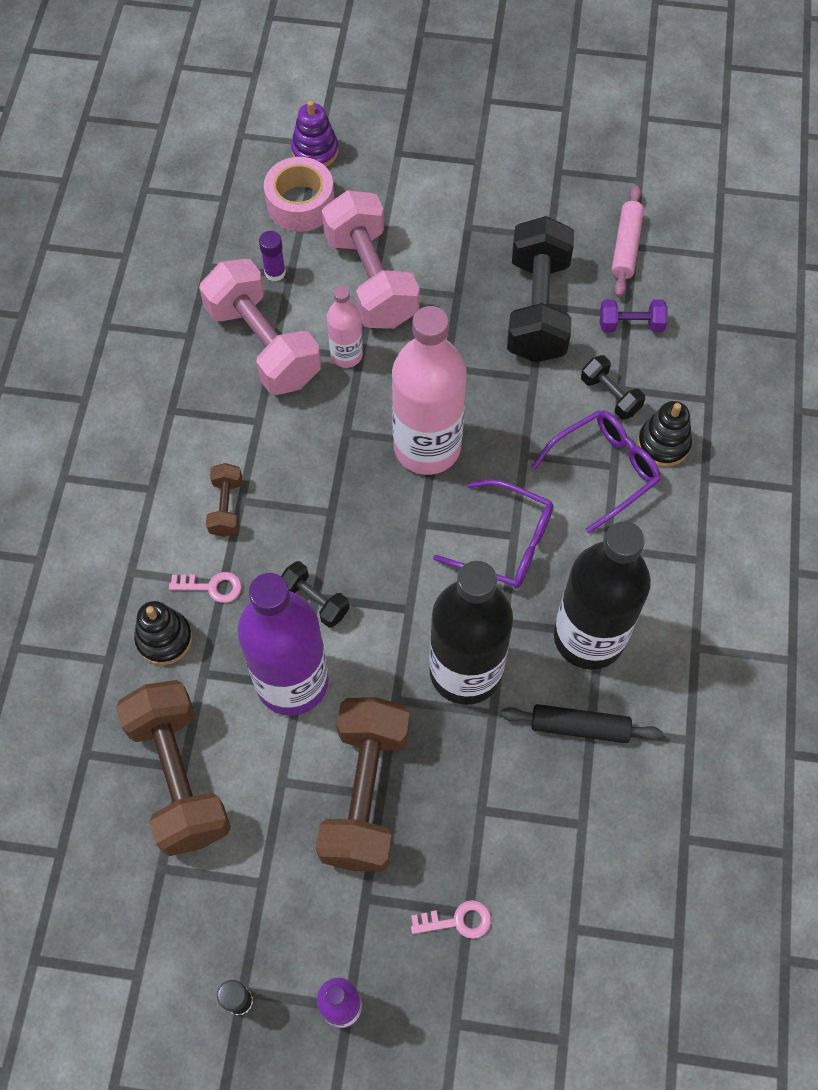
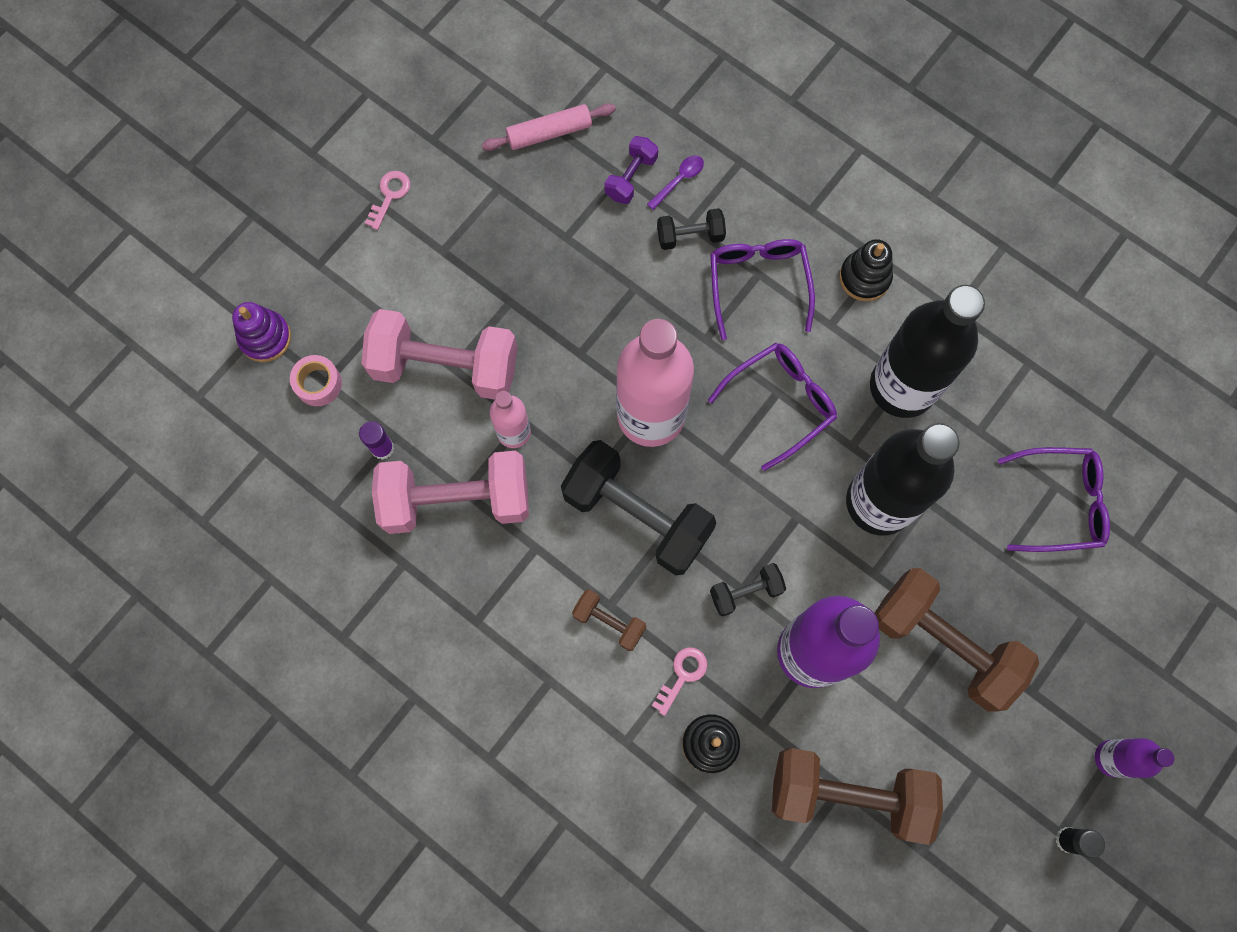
camera: 60 degrees left, 10 degrees up
(300, 204) = (318, 384): pink tape -> pink tape, size x0.62
(458, 921) = (1086, 628): pink key -> pink key (390, 195)
(537, 308) = (567, 243): black dumbbell -> black dumbbell (637, 515)
(567, 835) = (1059, 503): none -> purple glasses
(579, 727) = (975, 440): black rolling pin -> none
(626, 246) = (549, 133): pink rolling pin -> pink rolling pin turned 60 degrees counterclockwise
(655, 361) = (679, 180): none -> purple spoon
(663, 444) = (761, 222): black stacking toy -> black stacking toy (864, 277)

